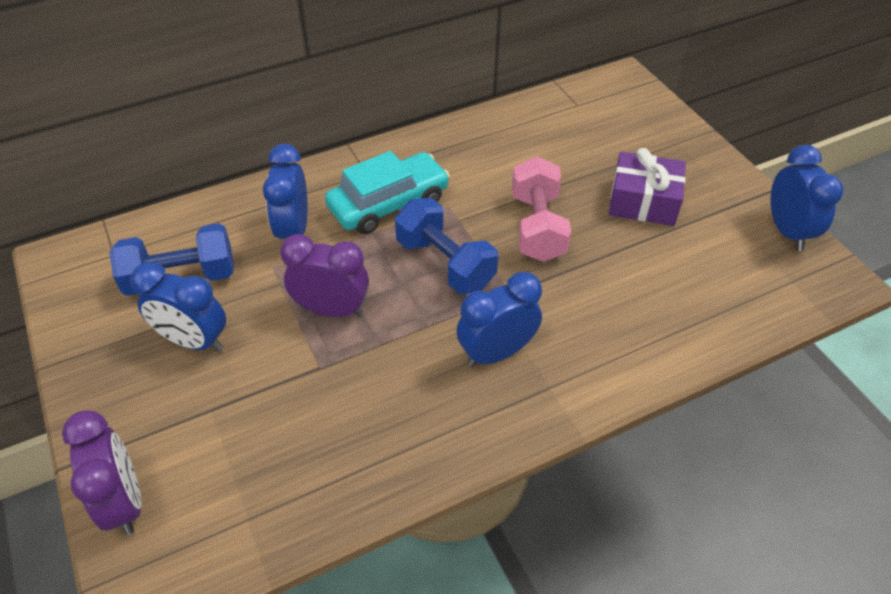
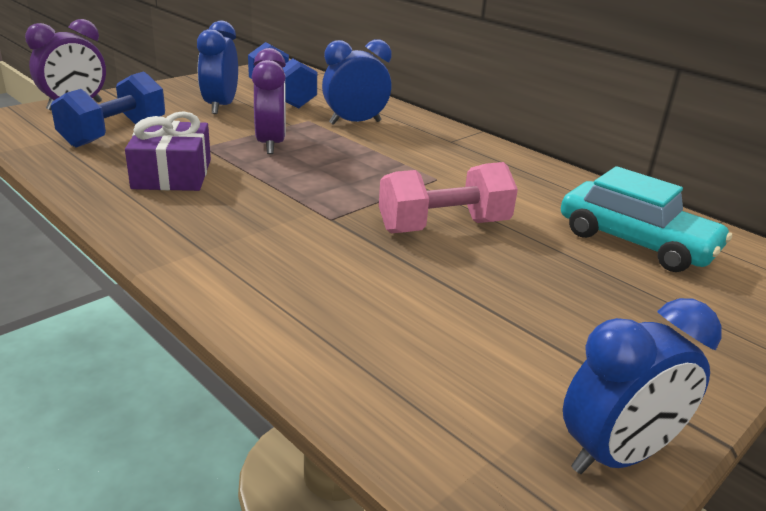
camera: 70 degrees right, 20 degrees down
(388, 203) = (417, 153): turquoise car -> turquoise car (635, 242)
(445, 263) = (354, 183): blue dumbbell -> blue dumbbell (114, 134)
(496, 352) = (243, 217): blue clock -> none
(643, 201) = (554, 297): purple gift -> purple gift (172, 174)

